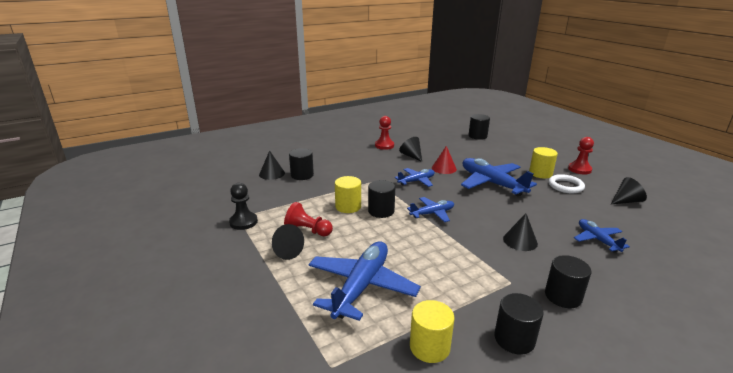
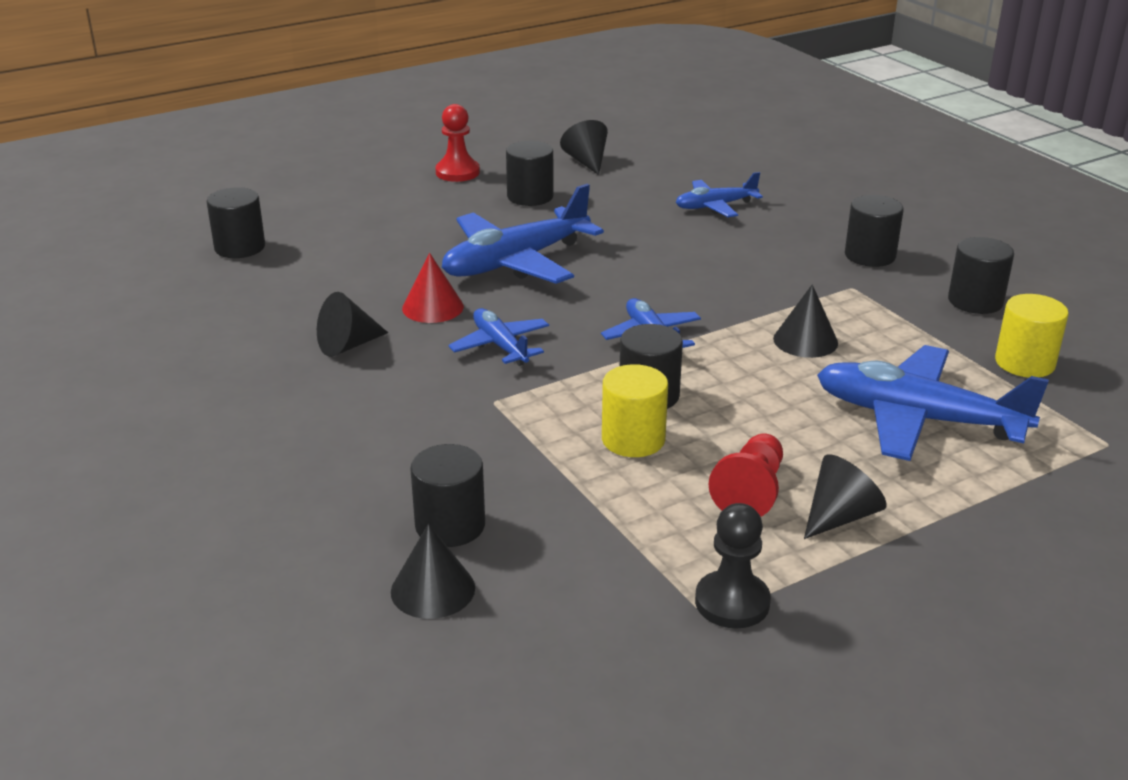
camera: 90 degrees left, 5 degrees up
(384, 145) = (260, 384): red pawn -> none
(520, 241) = (733, 264): black cone -> black cone (805, 340)
(540, 173) = (473, 209): yellow cylinder -> none
(565, 186) = (530, 196): white ring -> black cylinder

